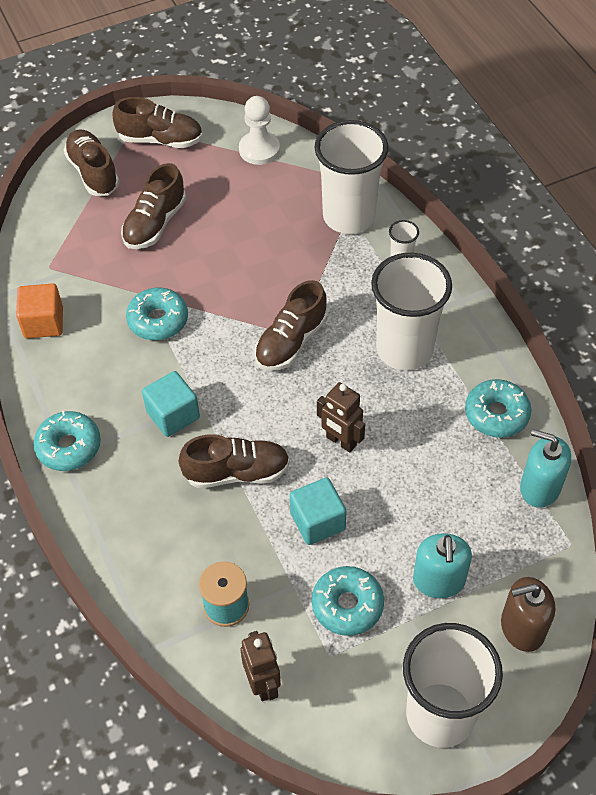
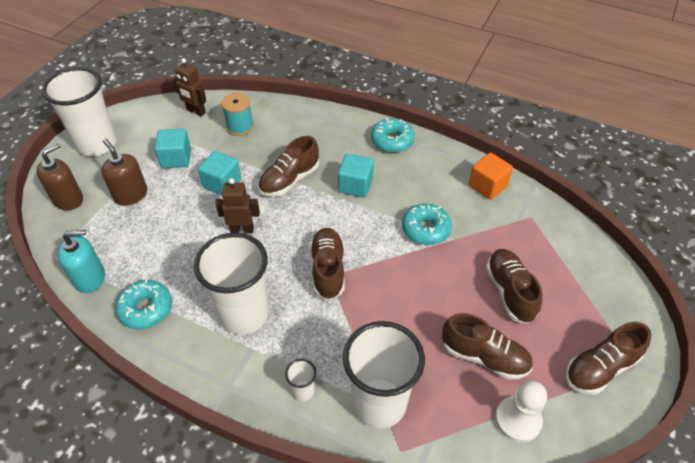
camera: 140 degrees right, 5 degrees down
(93, 172) = (602, 301): brown shoe -> brown shoe (484, 357)
(347, 605) = (176, 158): turquoise donut -> turquoise cube
(439, 580) = (131, 195): turquoise soap dispenser -> brown soap dispenser

